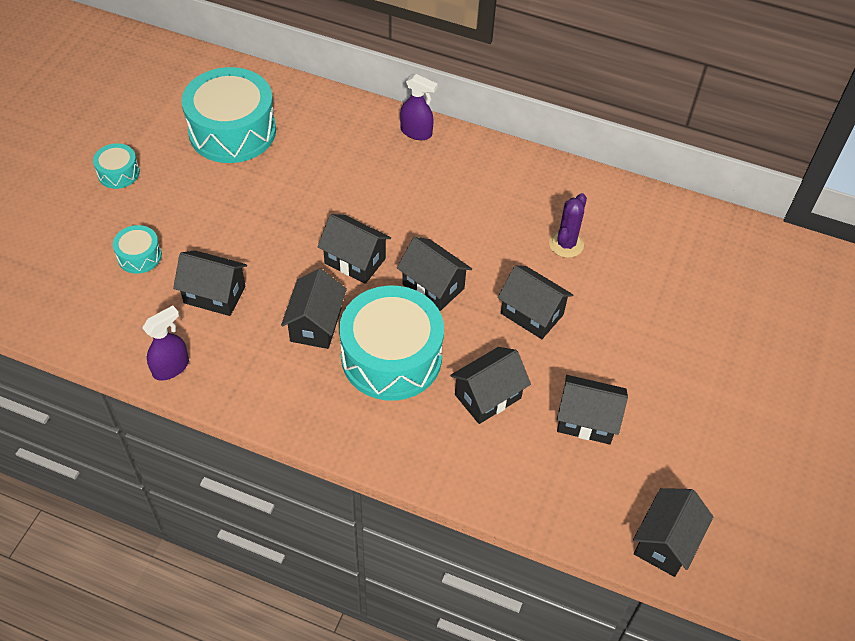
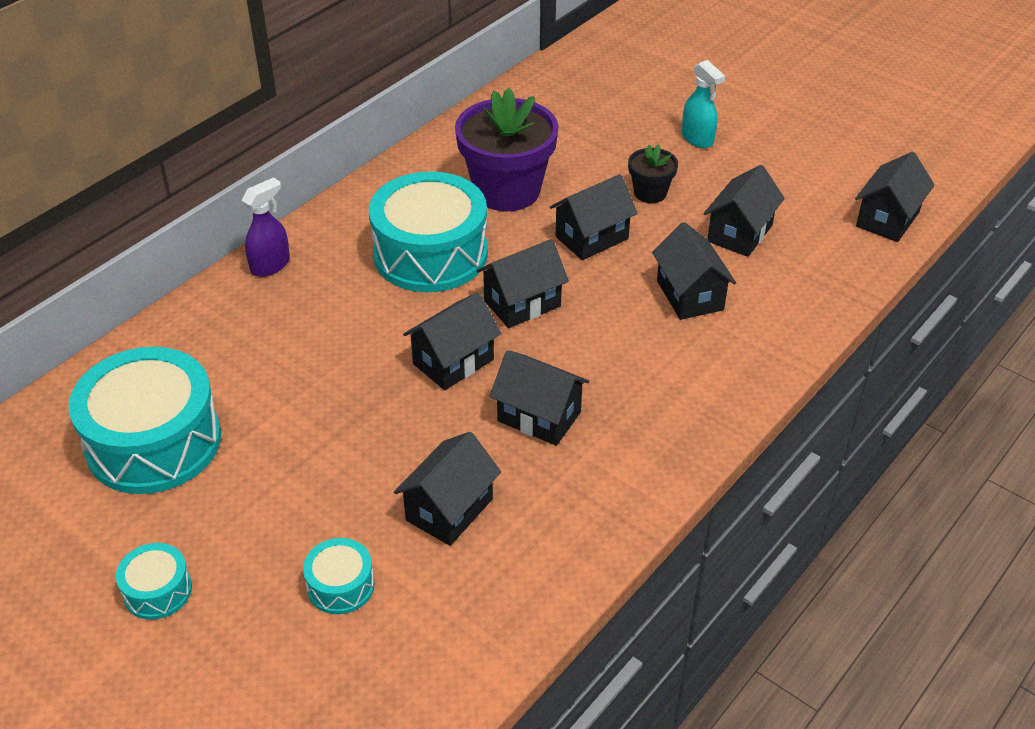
camera: 70 degrees left, 10 degrees down
(171, 367) = (556, 575): purple spray bottle -> none
(391, 357) = (611, 359): turquoise drum -> turquoise drum (430, 254)
(566, 244) = (507, 191): purple cactus -> purple flower pot
(611, 343) = (650, 193): none -> black flower pot
(665, 542) = (887, 219): black house -> black house turned 75 degrees clockwise
(711, 365) = (697, 139): none -> turquoise spray bottle

